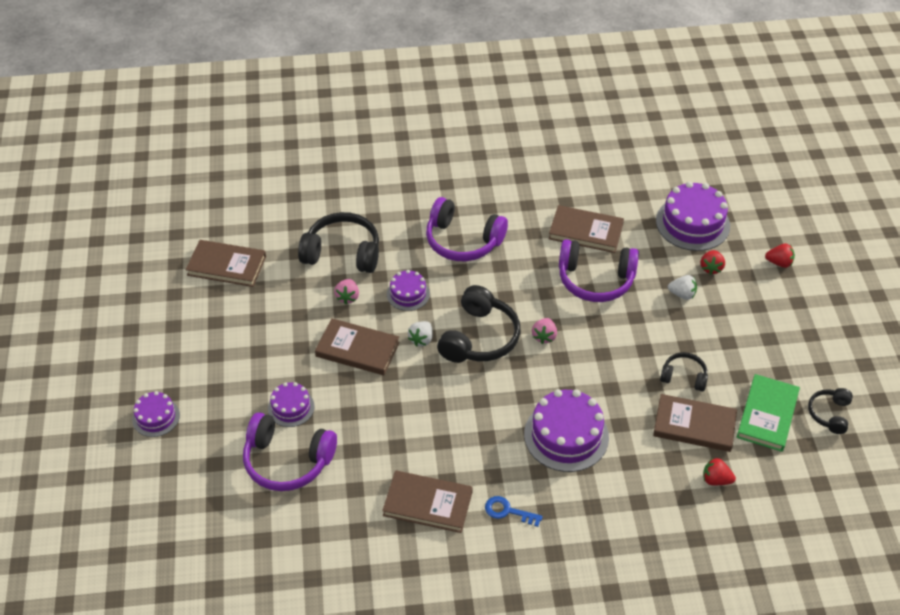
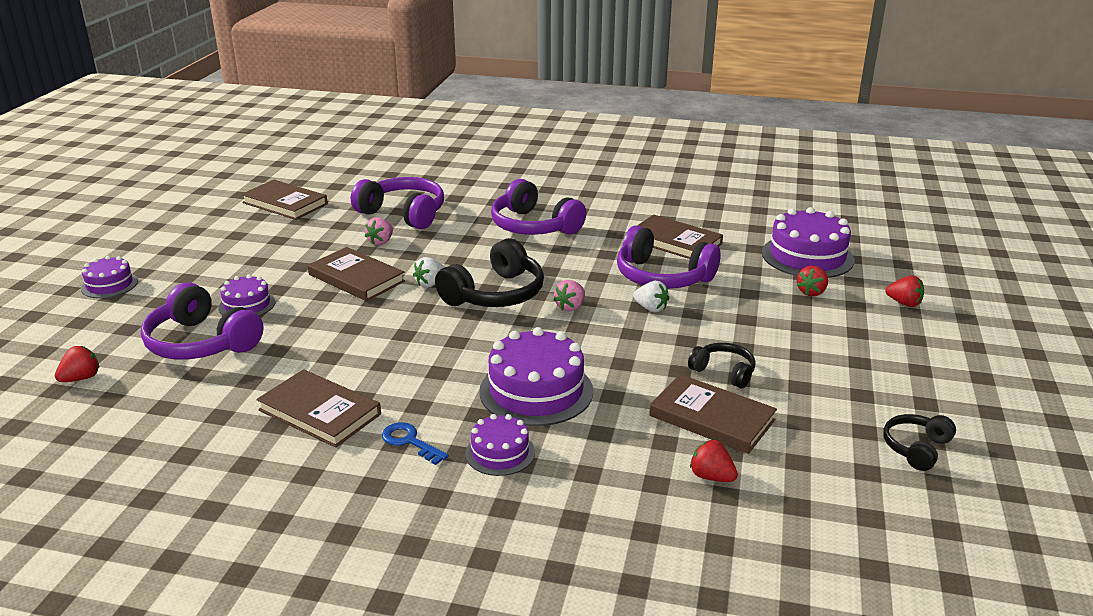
camera: 20 degrees right, 20 degrees down
(224, 526) = (81, 378): none -> red strawberry
(343, 252) = (404, 214): black headphones -> purple headphones
(408, 294) = (445, 250): purple cake -> purple cake (500, 453)
(682, 294) = (762, 306): white strawberry -> white strawberry (651, 308)
(767, 415) = (821, 430): green book -> none

